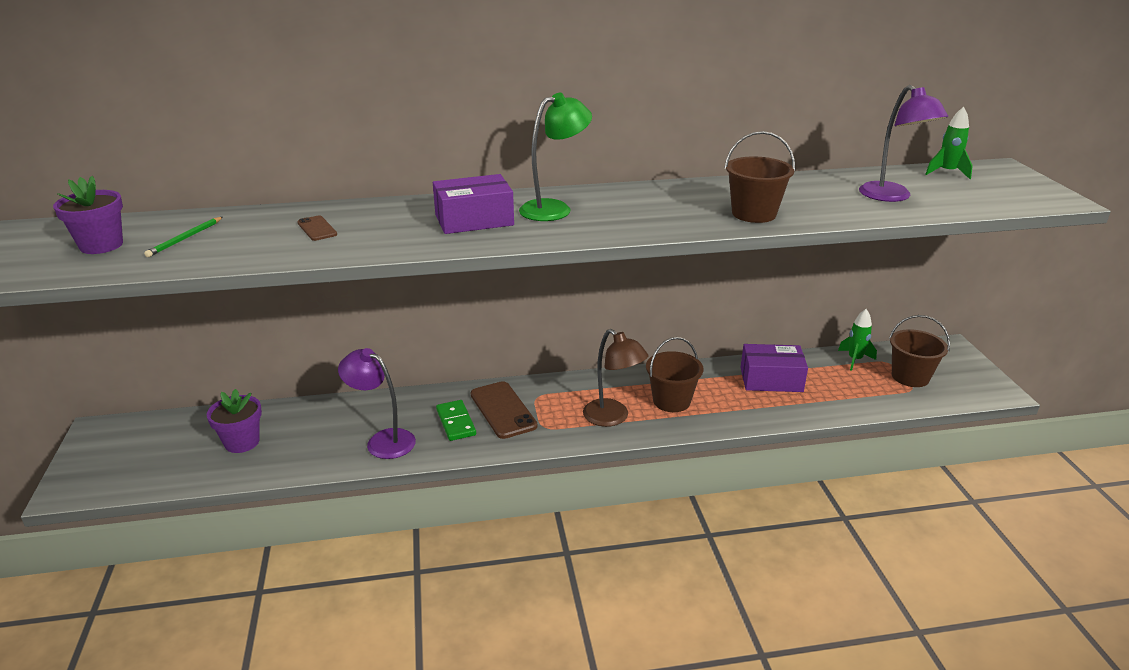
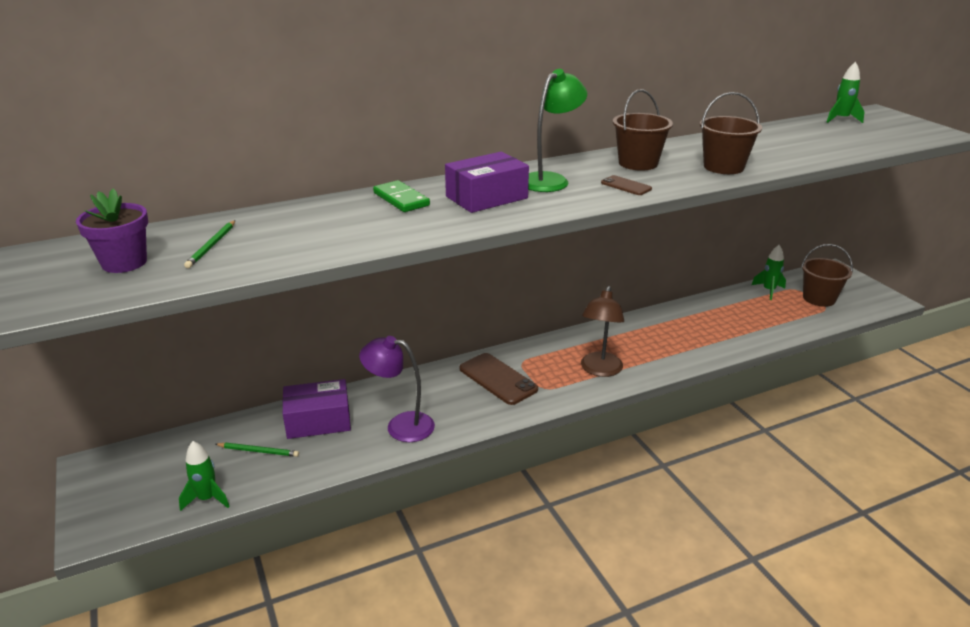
camera: 15 degrees left, 0 degrees up
(175, 478) = (207, 498): none -> green rocket
(242, 442) = (258, 451): purple flower pot -> green pencil
(317, 229) = (341, 221): brown phone -> brown phone (626, 186)
(456, 422) = (461, 397): green domino -> green domino (401, 199)
(612, 418) = (600, 370): brown lamp -> brown lamp turned 75 degrees clockwise
(671, 401) = (641, 347): brown bucket -> brown bucket (638, 163)
(771, 379) = (712, 317): purple box -> purple box (318, 421)
(891, 197) = (818, 142): purple lamp -> none

